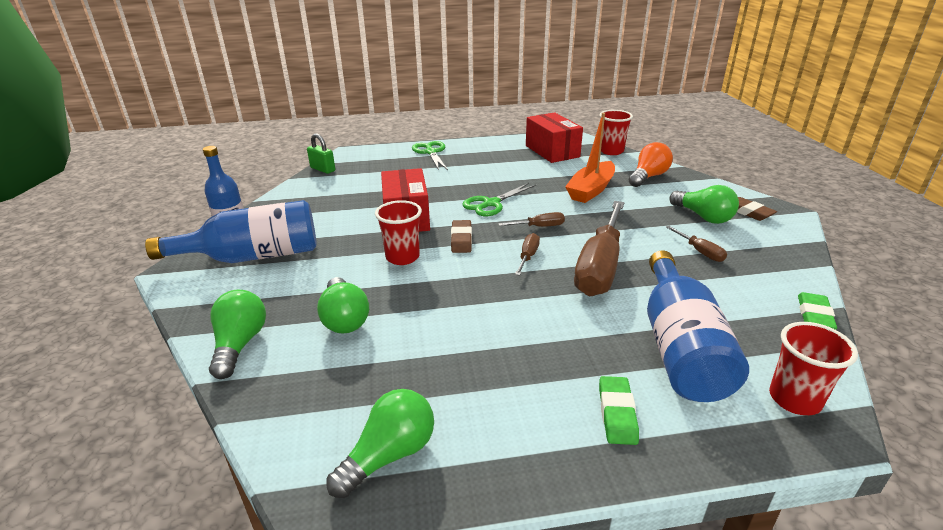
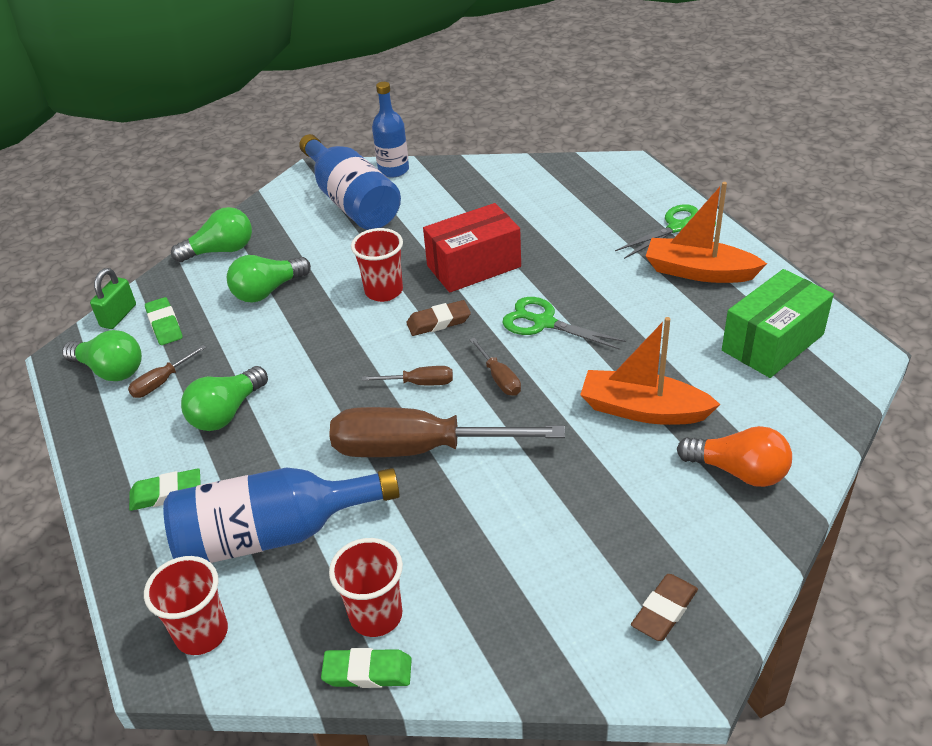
camera: 75 degrees right, 10 degrees up
(323, 169) = (565, 165): green padlock -> green padlock (118, 316)
(337, 399) = (164, 325): none -> green eraser
(478, 155) = (699, 272): none -> orange boat
(552, 151) = (772, 342): red box -> green box
(611, 151) = (827, 412): red cup -> red cup (376, 616)
(699, 252) = (496, 547): brown screwdriver -> brown screwdriver (162, 382)
(703, 217) = (614, 549): green light bulb -> green light bulb (227, 412)

